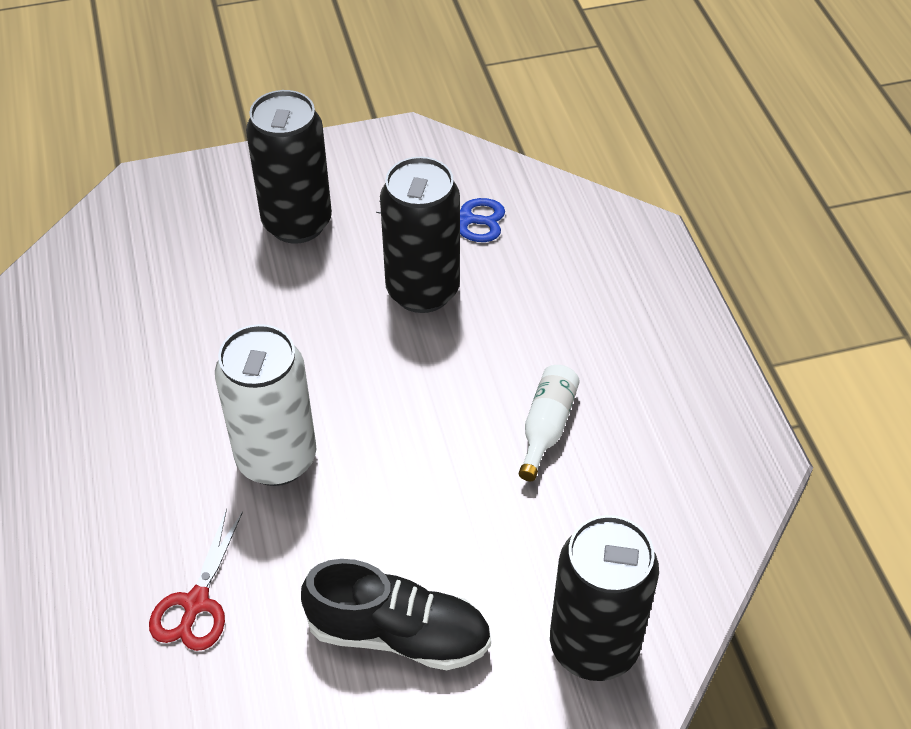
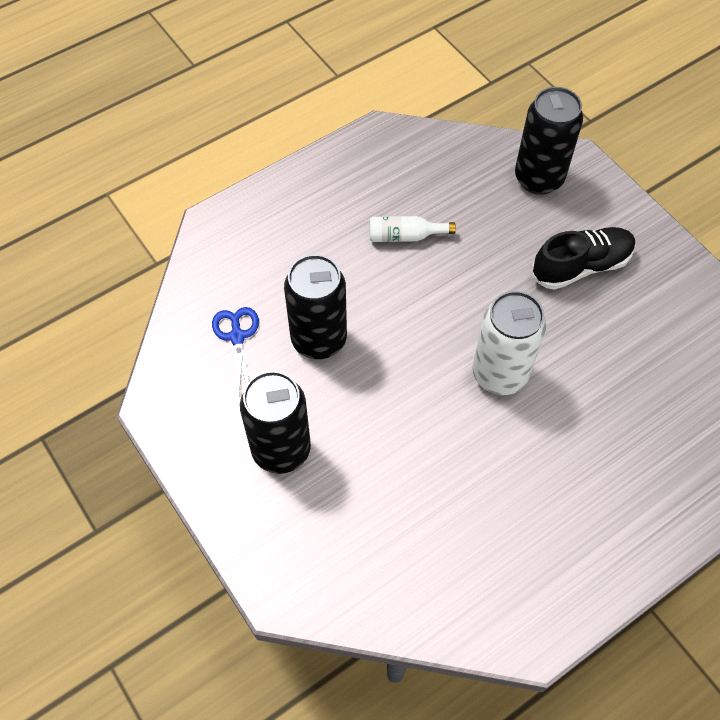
camera: 110 degrees left, 10 degrees up
(196, 603) = (620, 375): red scissors -> none
(398, 634) = (581, 266): black shoe -> black shoe turned 75 degrees clockwise

